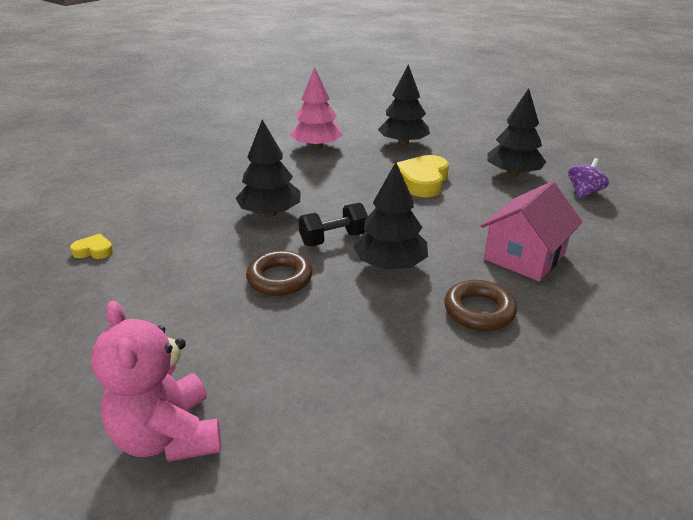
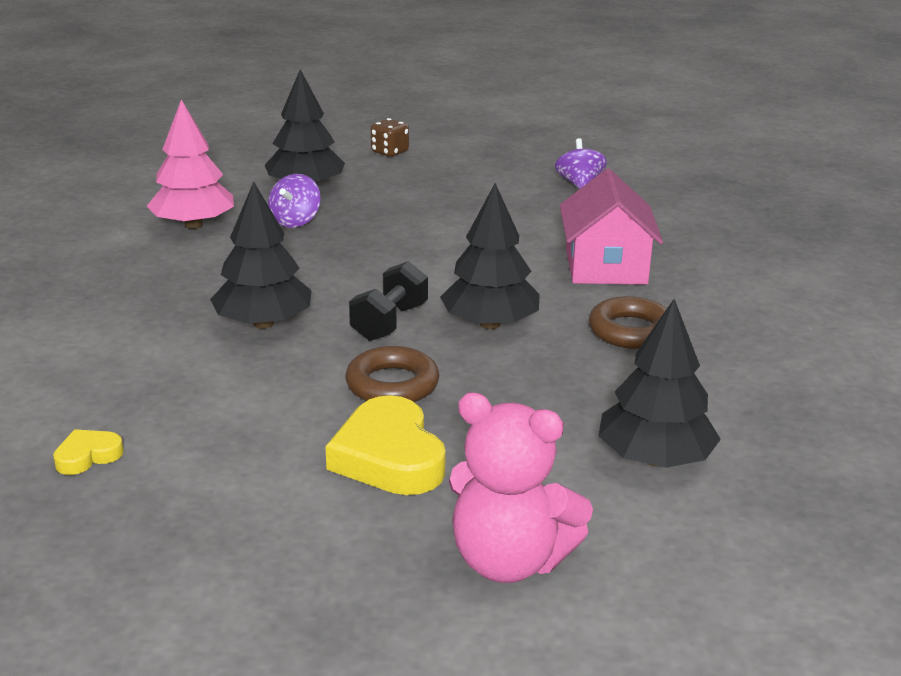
camera: 40 degrees left, 5 degrees down
(370, 161) = (295, 221): none -> purple spinning top
(422, 181) = (395, 225): yellow heart -> yellow heart (389, 457)
(481, 136) = (389, 152): none -> brown dice
(513, 174) = (484, 186): black tree -> black tree (654, 459)

